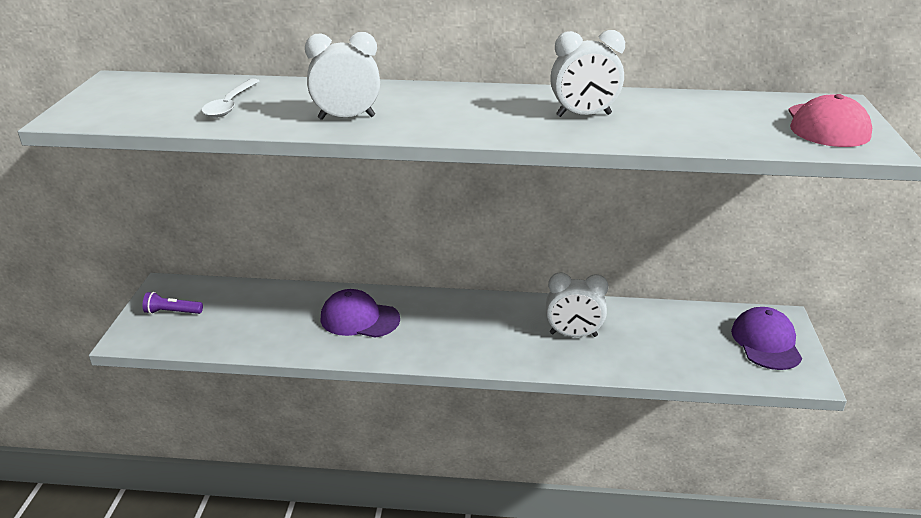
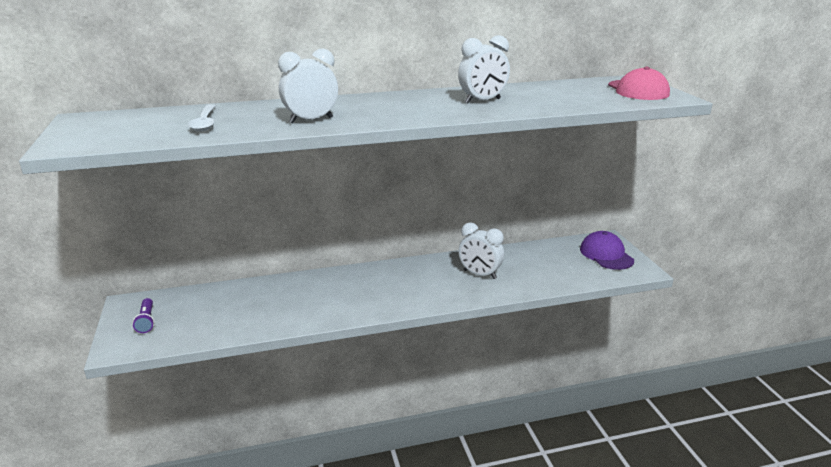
camera: 20 degrees left, 5 degrees down
(172, 312) = (146, 321): purple flashlight -> purple flashlight turned 90 degrees counterclockwise
(359, 319) = (313, 295): purple cap -> none
(573, 335) = (479, 274): white clock -> white clock turned 45 degrees clockwise

